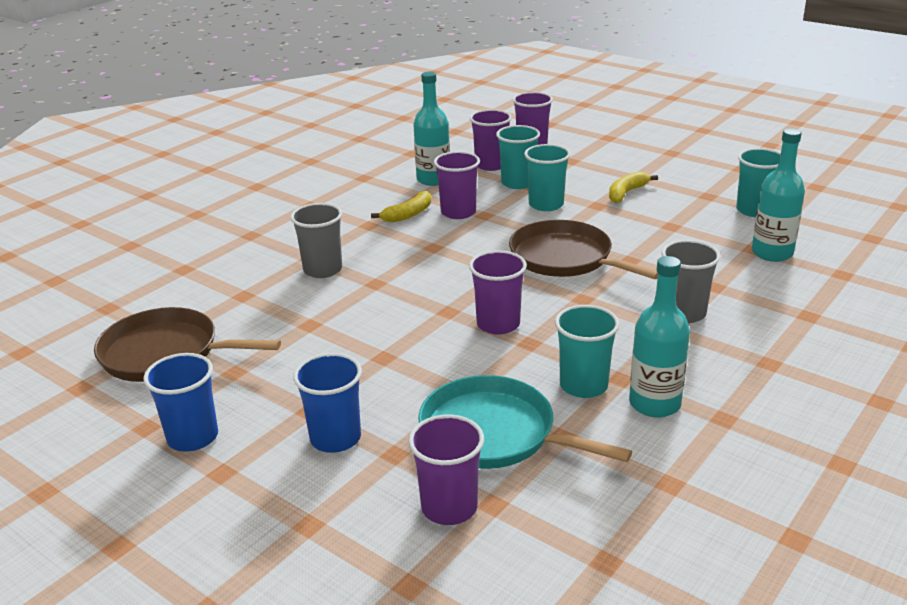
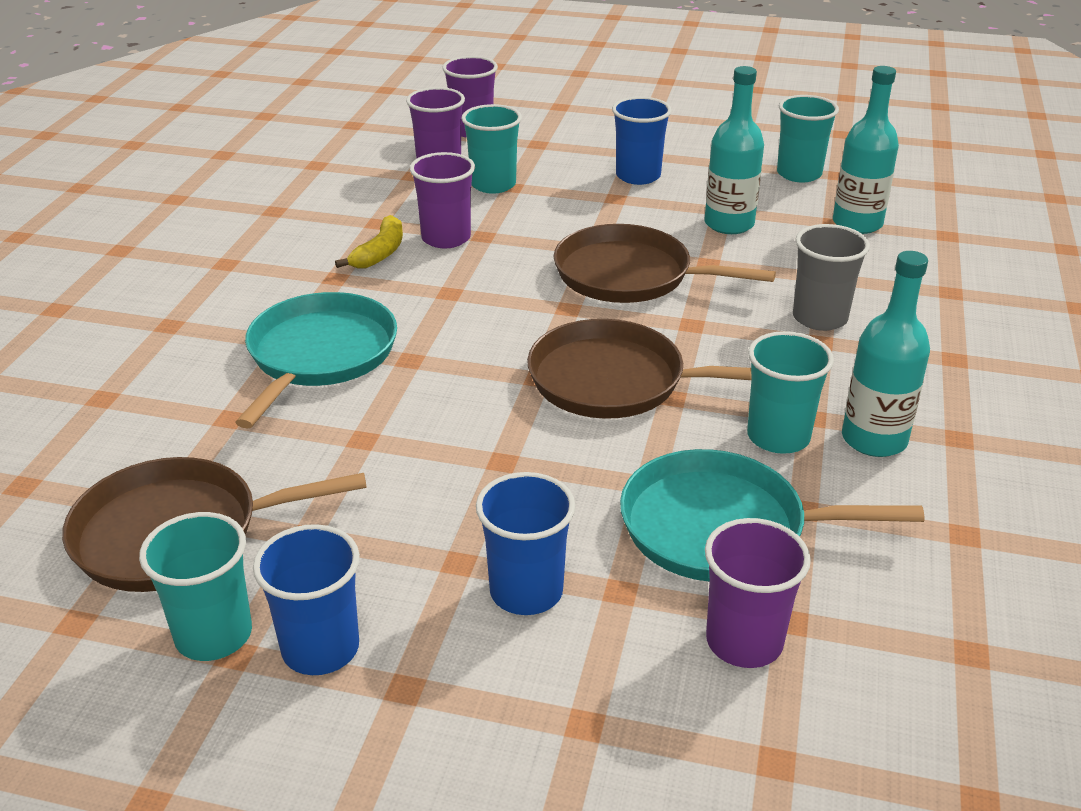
camera: 25 degrees left, 5 degrees up
(323, 270) = (319, 355): grey cup -> turquoise pan
(433, 179) = (376, 197): turquoise bottle -> turquoise bottle (729, 224)
(498, 324) = (615, 381): purple cup -> brown pan
(546, 204) = (551, 208): turquoise cup -> turquoise cup (213, 635)
(626, 193) = (638, 176): yellow banana -> blue cup

